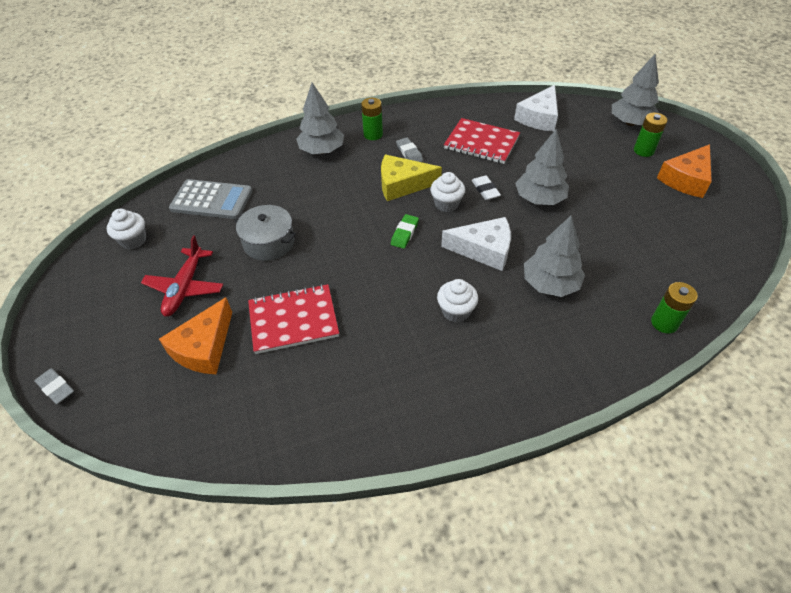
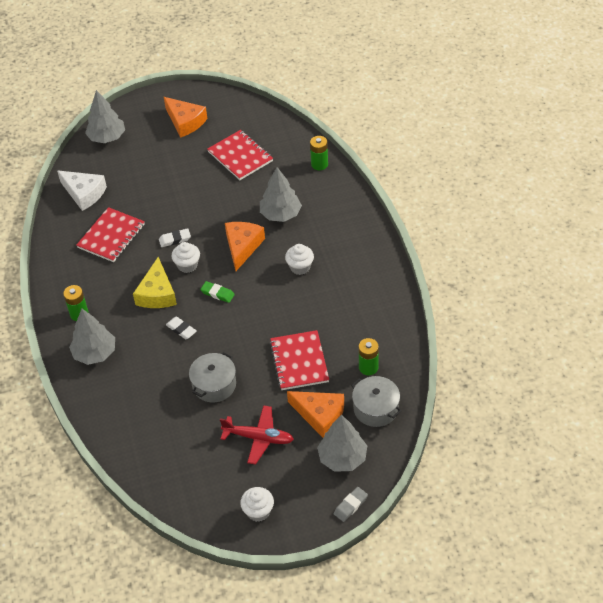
camera: 85 degrees left, 0 degrees up
(133, 240) = (196, 489): white cupcake -> white cupcake (258, 511)
(201, 414) = (376, 408): none -> grey pot
(211, 200) = (151, 435): grey calculator -> none
(350, 208) = (181, 329): none -> white eraser
(409, 153) = (114, 287): grey eraser -> none
(484, 250) = (242, 246): white cheese -> orange cheese
(539, 199) = (192, 208): grey tree -> grey tree (342, 458)
(643, 150) = (146, 137): green battery -> green battery (368, 367)
(645, 235) = (240, 156): none -> red notebook

